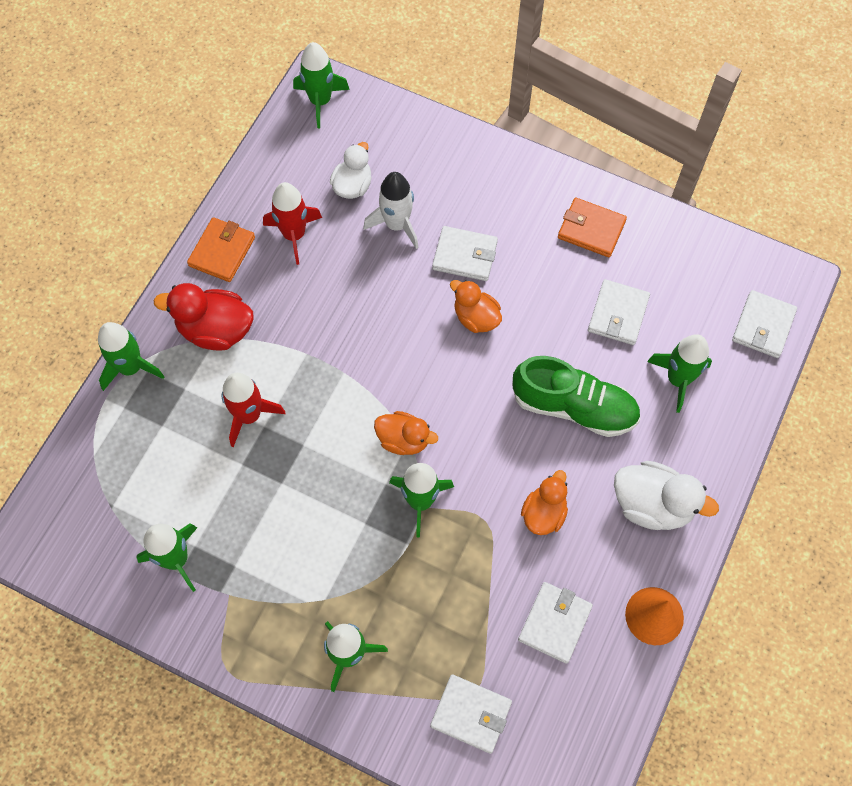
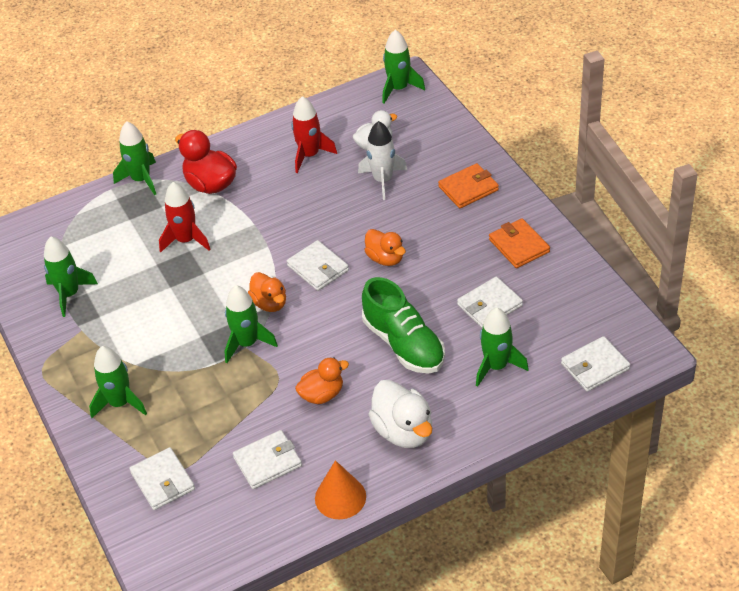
camera: 40 degrees right, 20 degrees down
(222, 251) = (255, 144): orange wallet -> orange wallet (468, 188)
(465, 255) = (412, 219): white wallet -> white wallet (318, 268)
(476, 318) = (385, 258): orange duck -> orange duck turned 150 degrees clockwise

